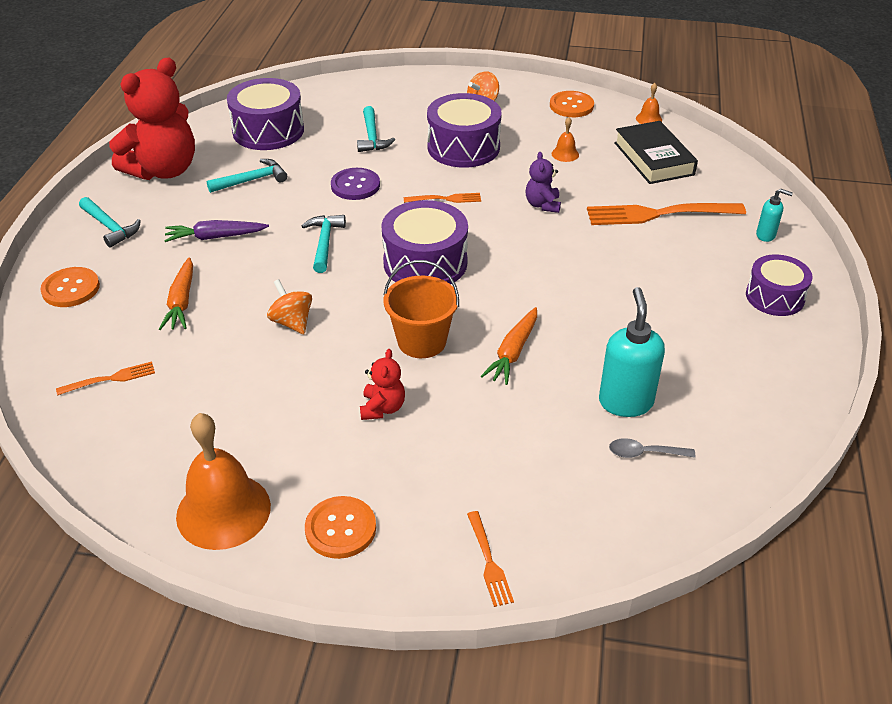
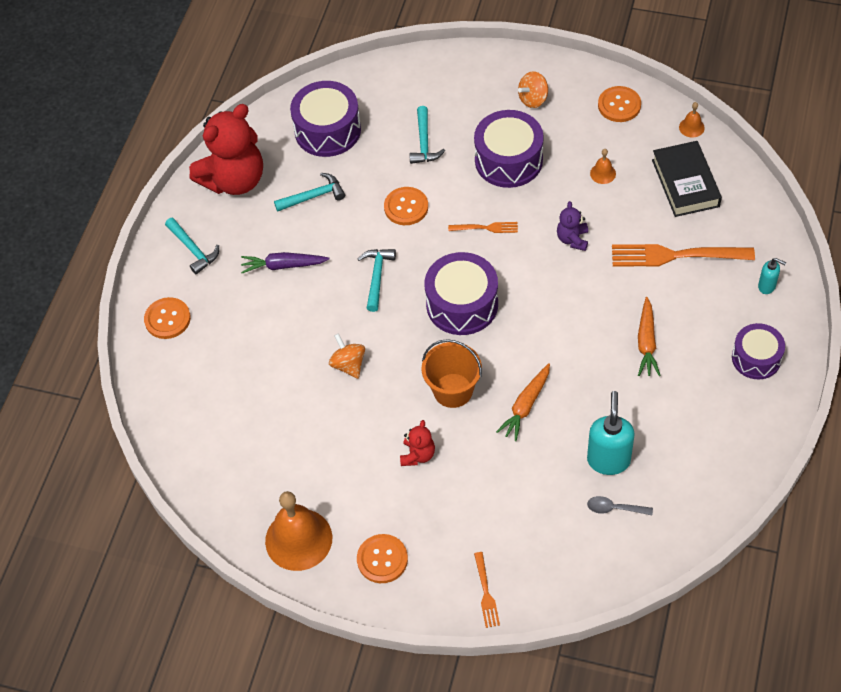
camera: 10 degrees right, 15 degrees up
(110, 379) = (208, 415): orange fork -> none
(182, 302) = (258, 338): orange carrot -> orange carrot (646, 342)
(355, 185) = (406, 207): purple button -> orange button

